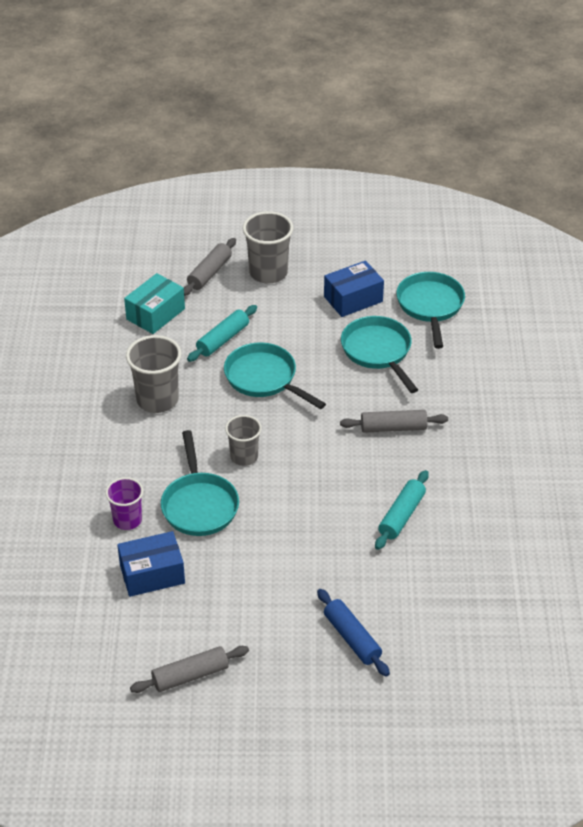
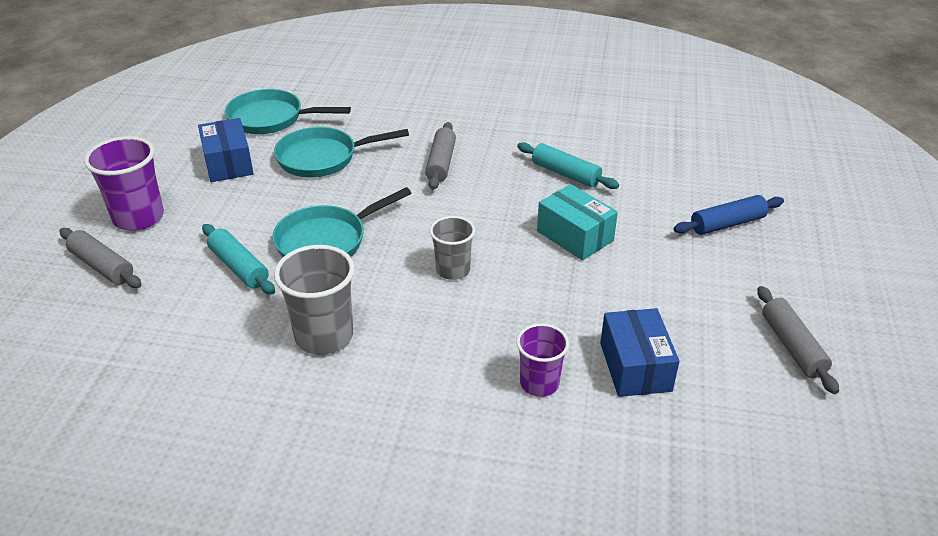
camera: 80 degrees left, 5 degrees down
(155, 314) = (151, 324): turquoise box -> turquoise box (575, 236)
(199, 505) = (524, 314): turquoise pan -> none
(268, 273) = (138, 218): grey cup -> purple cup

